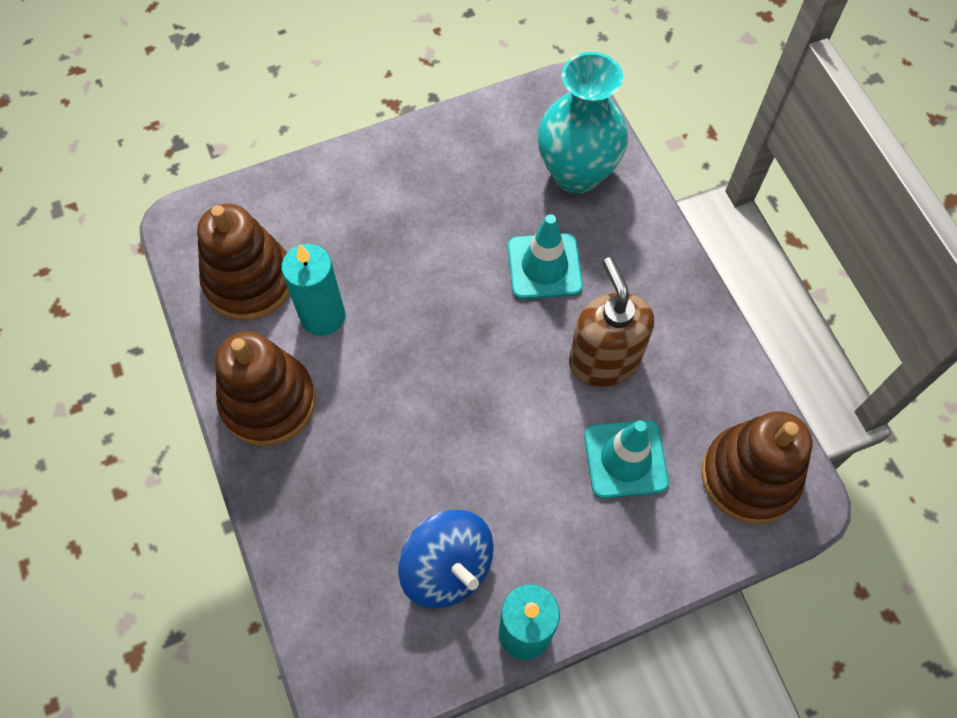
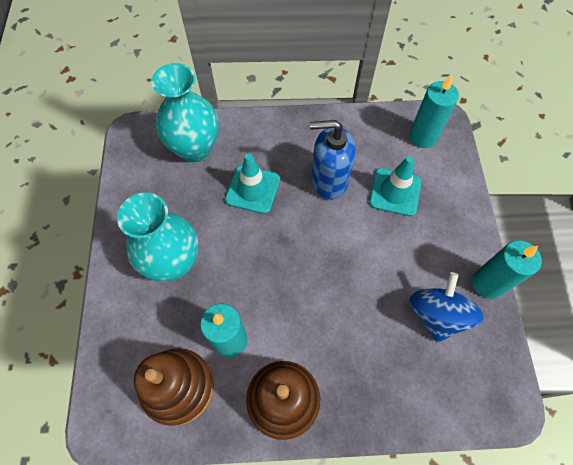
camera: 70 degrees left, 0 degrees up
(400, 215) = (173, 262): none -> turquoise vase
(447, 567) = (437, 314): blue spinning top -> blue spinning top turned 60 degrees counterclockwise
(604, 360) = (329, 180): brown soap dispenser -> blue soap dispenser
(749, 476) = (423, 137): brown stacking toy -> turquoise candle

